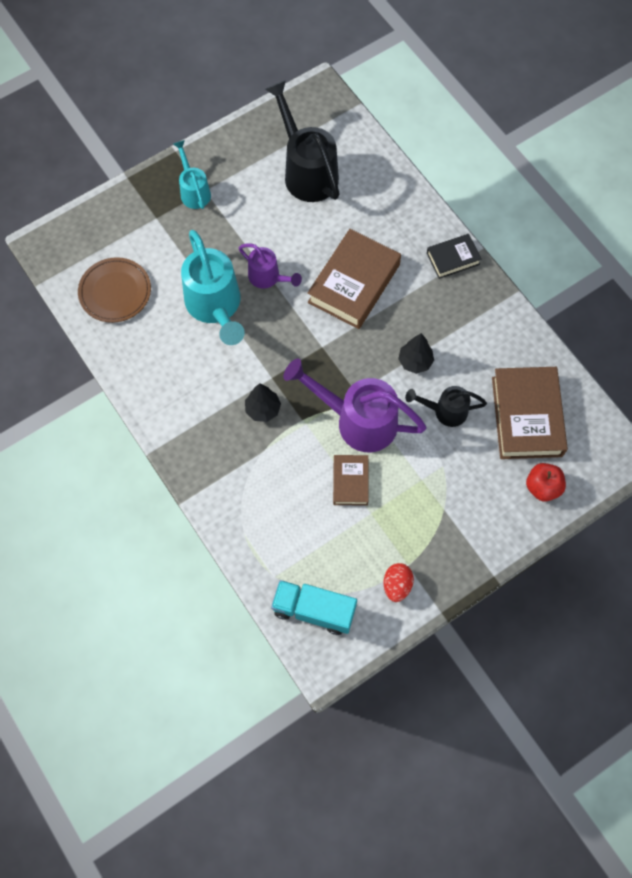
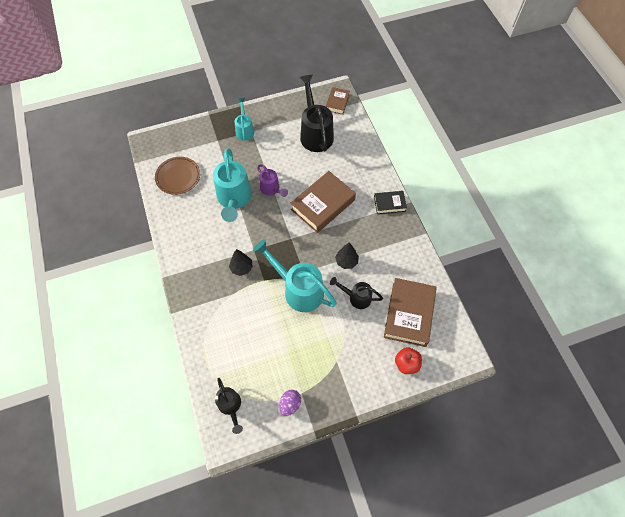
camera: 15 degrees right, 5 degrees down
(314, 610) = (230, 406): turquoise truck -> black watering can
(350, 482) = (281, 327): brown book -> brown book (337, 103)
(357, 420) = (298, 289): purple watering can -> turquoise watering can
(397, 585) = (290, 404): red egg -> purple egg

